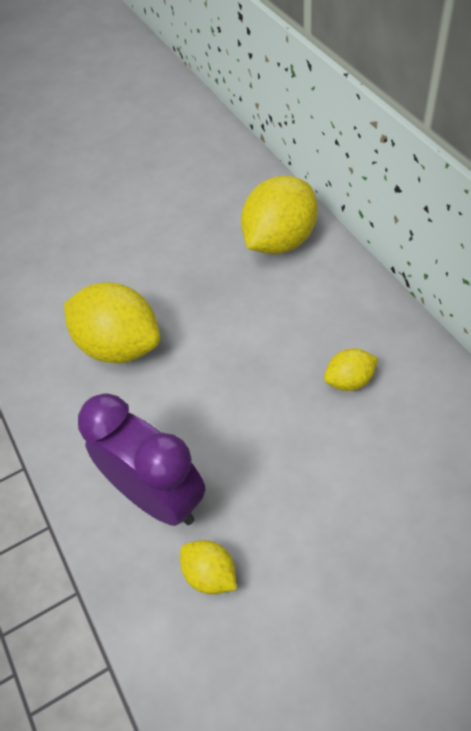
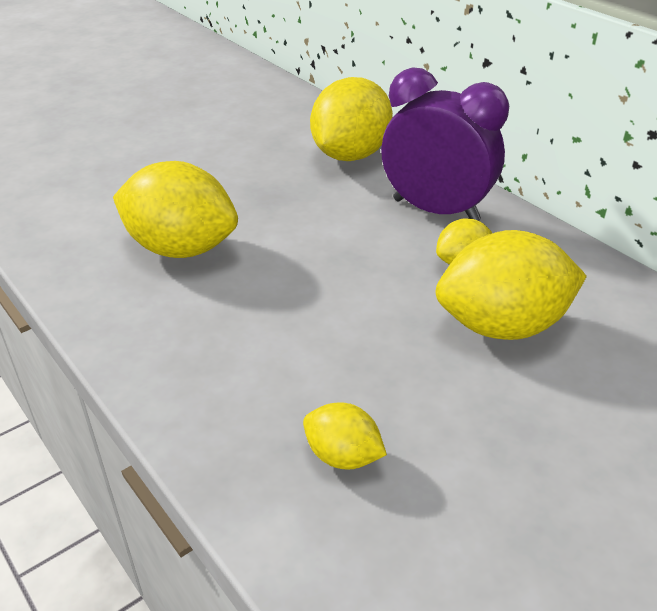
camera: 15 degrees left, 15 degrees down
(157, 497) = (256, 384): purple clock -> purple clock (436, 210)
(366, 457) = (502, 326): none -> yellow lemon

